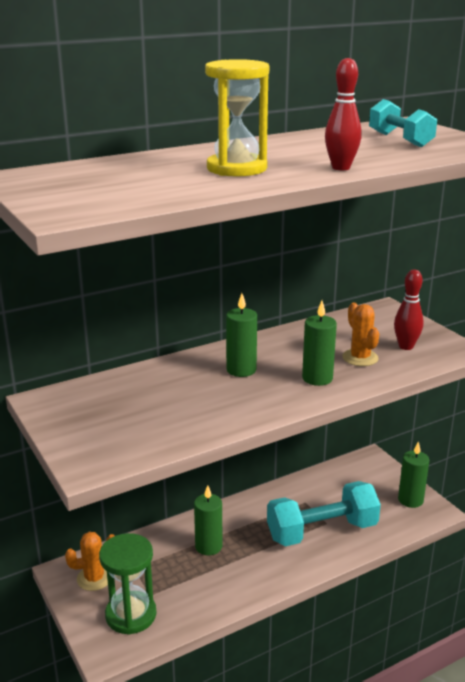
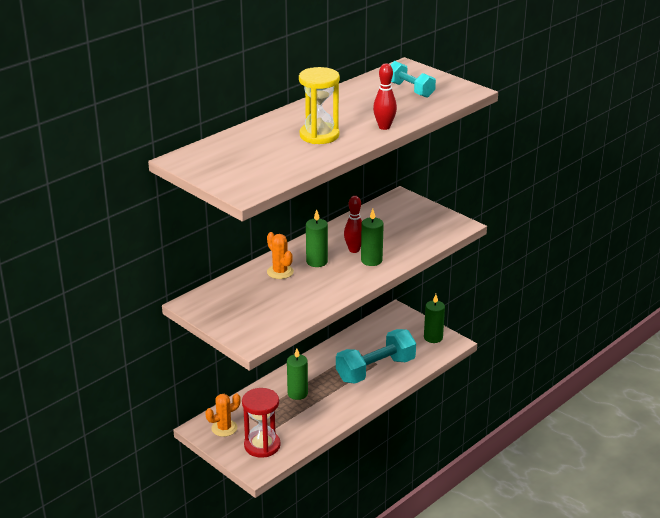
camera: 15 degrees left, 5 degrees up
(131, 615) = (262, 445): green hourglass -> red hourglass
(360, 358) = (395, 241): orange cactus -> orange cactus (280, 272)
(406, 346) = (424, 227): red bowling pin -> red bowling pin (354, 250)

